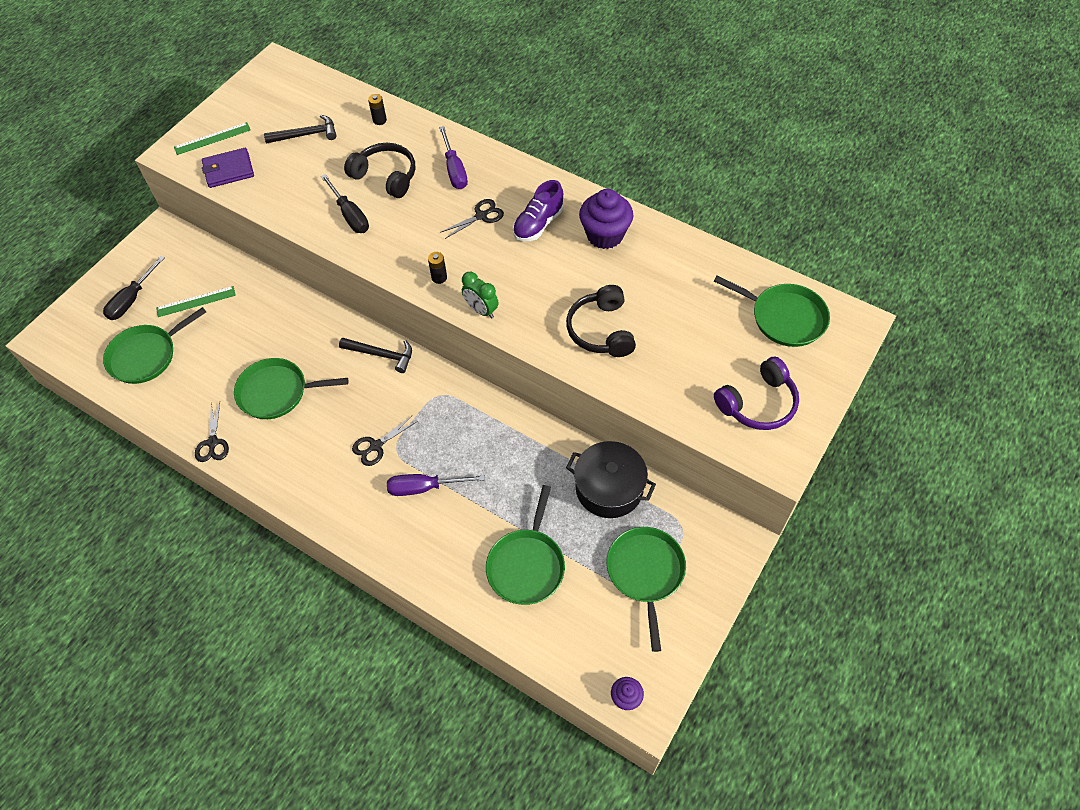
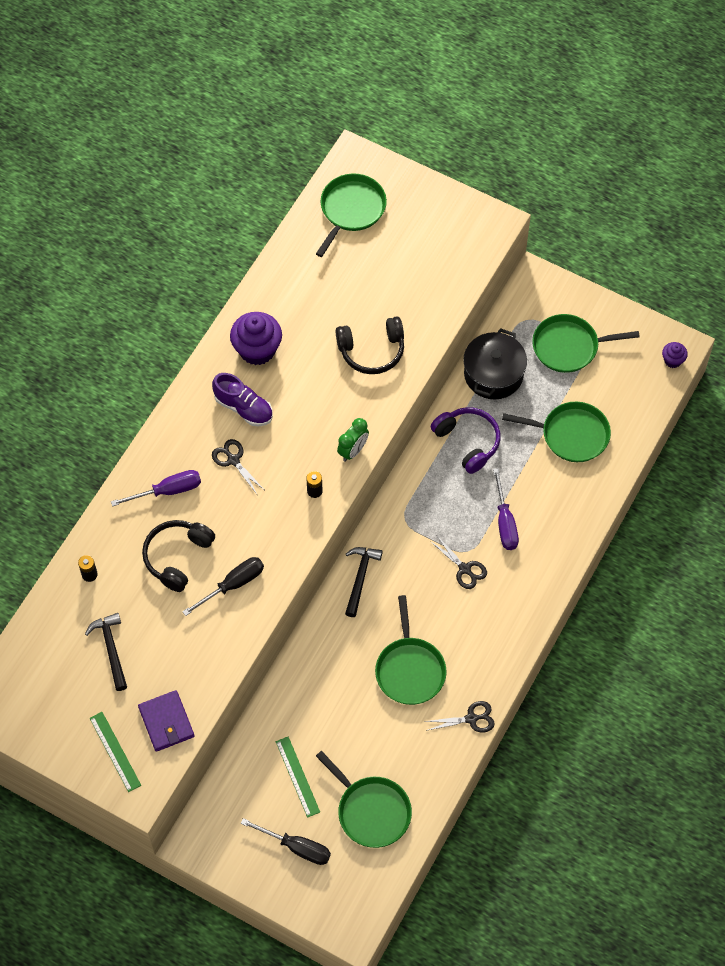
camera: 95 degrees left, 5 degrees up
(758, 403) = (442, 234): purple headphones -> purple headphones (468, 442)

